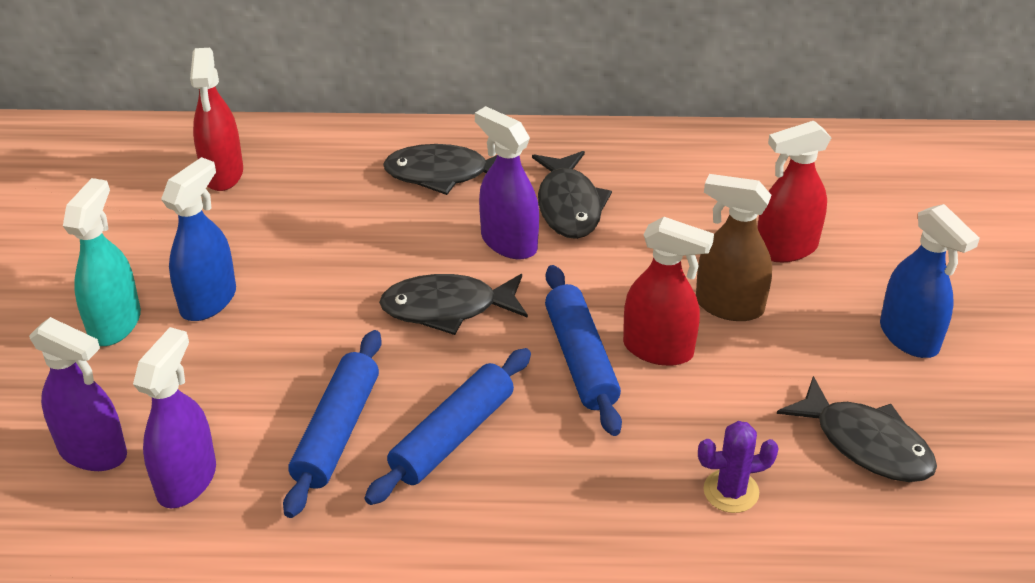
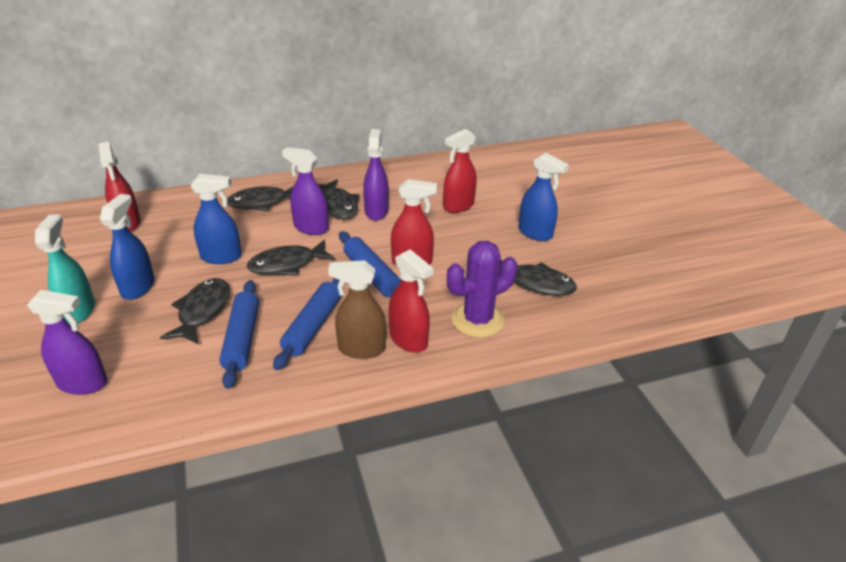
camera: 20 degrees left, 5 degrees down
(187, 480) = (152, 385): purple spray bottle -> purple spray bottle (376, 211)
(291, 367) = (202, 311): none -> black fish
(348, 271) = (221, 257): none -> blue spray bottle
(599, 500) = (409, 340): none -> red spray bottle
(728, 306) = (440, 236): brown spray bottle -> brown spray bottle (361, 349)
(731, 491) = (477, 320): purple cactus -> purple cactus, size x1.69

